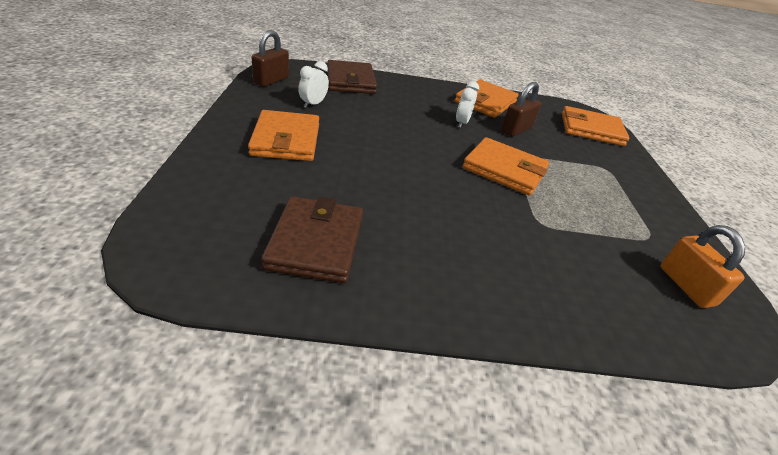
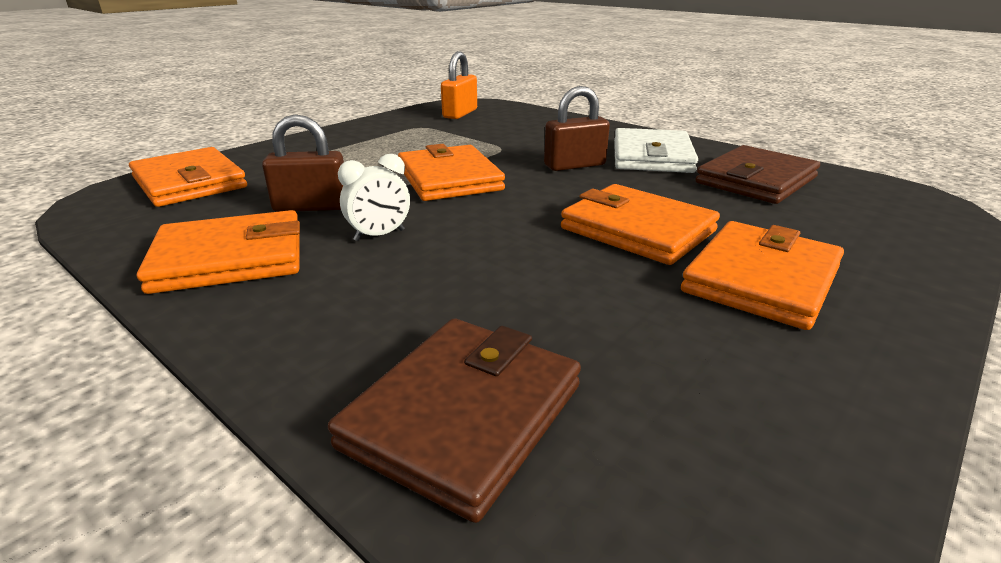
camera: 135 degrees left, 10 degrees down
(271, 80) = (763, 497): brown padlock -> brown padlock (574, 165)
(313, 104) = (658, 349): white clock -> none
(361, 156) = (637, 230): none -> orange wallet
(424, 256) = (651, 156): none -> white wallet

